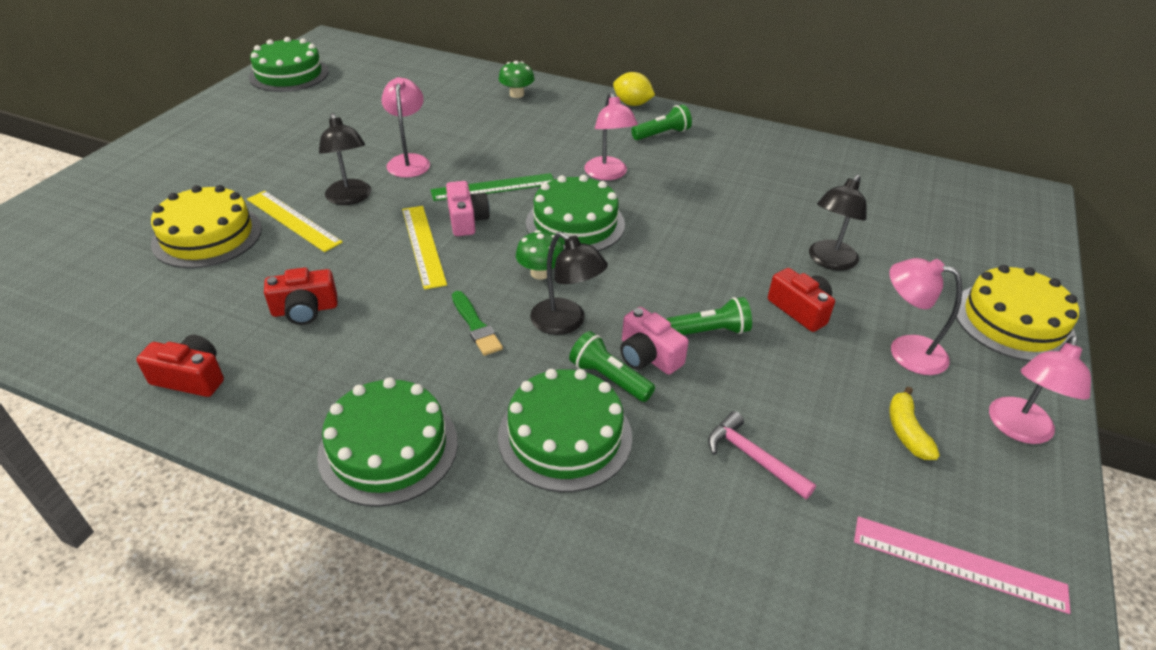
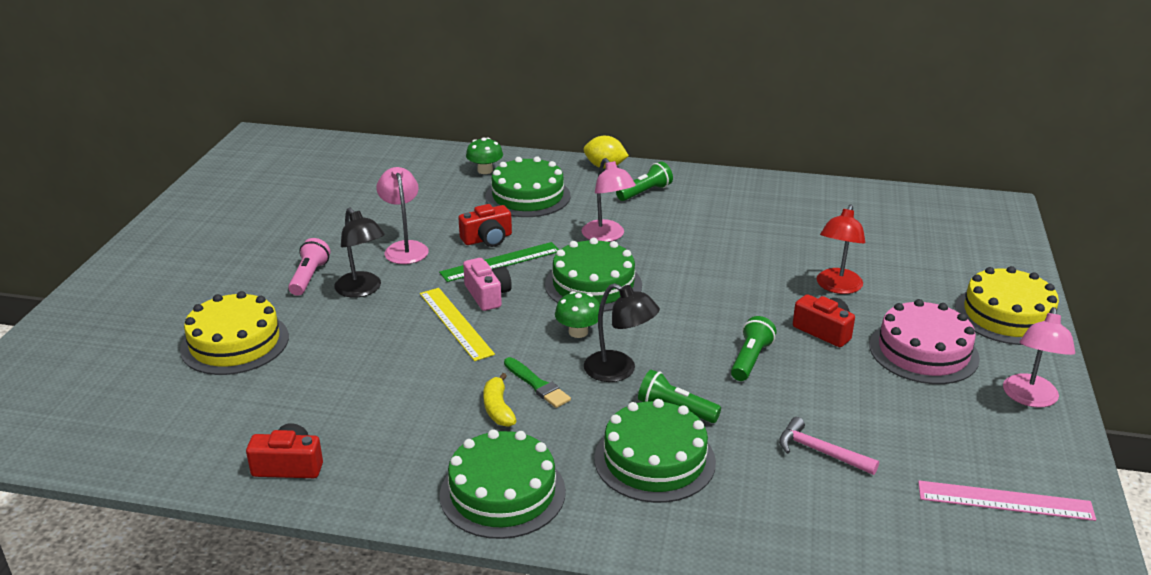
camera: 10 degrees left, 10 degrees down
(289, 74) = (234, 177): green cake -> green cake (528, 196)
(293, 220) = (314, 318): yellow ruler -> none
(305, 310) = (368, 394): red camera -> red camera (487, 239)
(308, 178) = (309, 277): none -> pink flashlight
(648, 356) = (703, 387): pink camera -> none
(709, 331) = (750, 359): green flashlight -> green flashlight turned 45 degrees counterclockwise
(829, 261) = (837, 287): black lamp -> red lamp
(905, 351) = (923, 351): pink lamp -> pink cake
(906, 431) = (940, 413): yellow banana -> yellow banana (498, 408)

